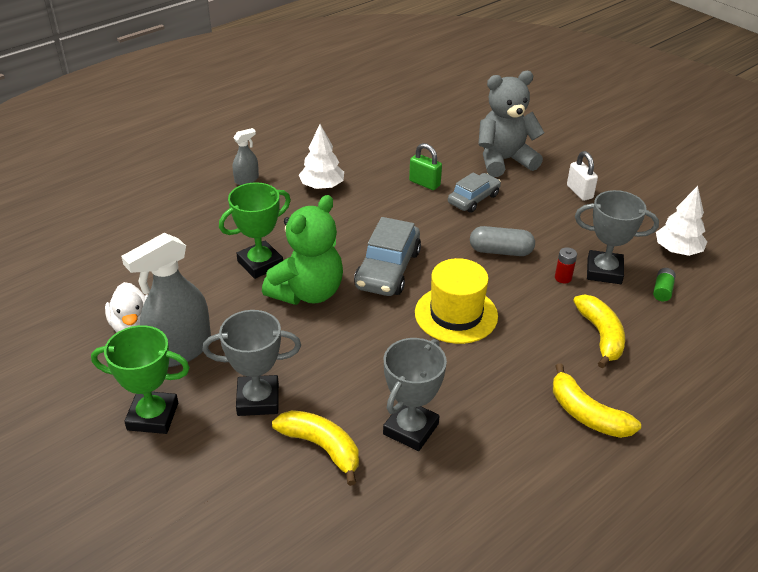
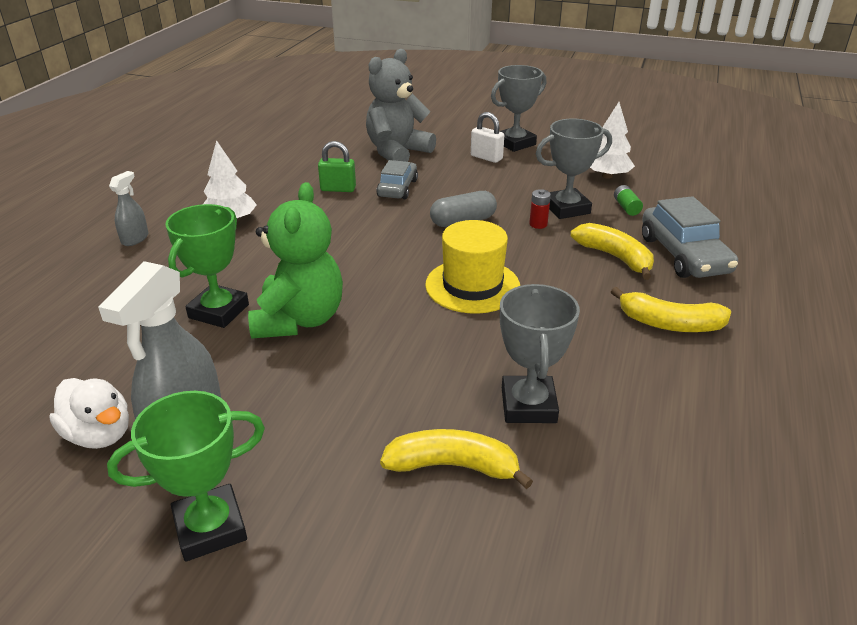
camera: 30 degrees left, 5 degrees down
(258, 400) = (334, 449): grey trophy -> grey trophy (515, 143)
(388, 269) = (368, 270): grey car -> grey car (684, 255)

